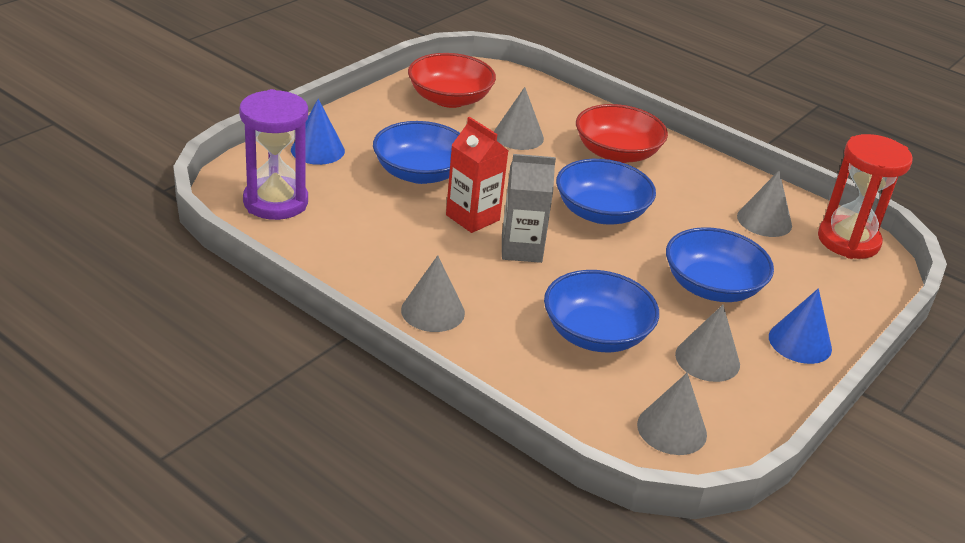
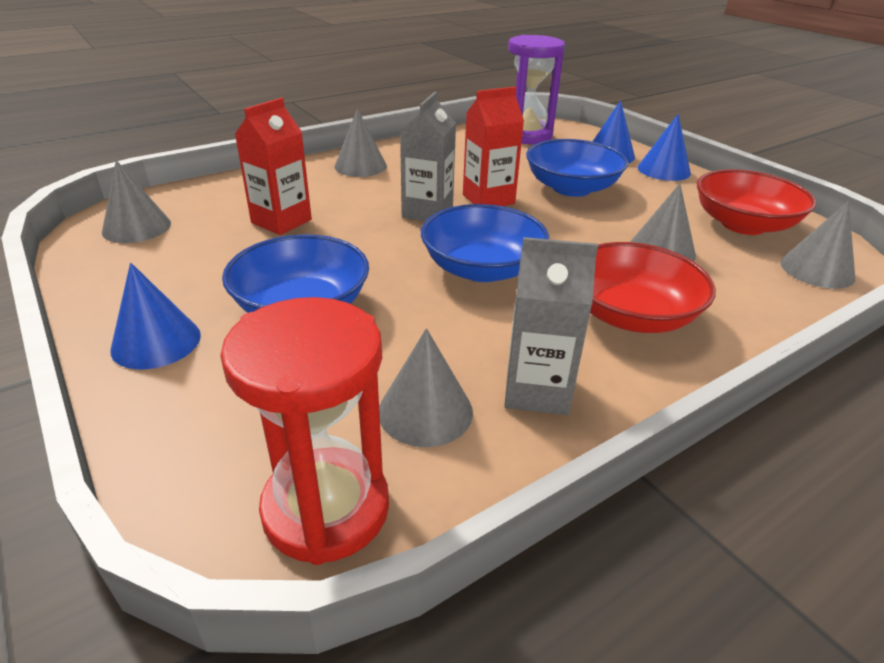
camera: 110 degrees right, 0 degrees up
(347, 123) = (663, 170): none -> blue cone
(596, 334) = (281, 221): blue bowl -> red carton
(707, 359) = (195, 269): grey cone -> grey cone (817, 270)
(717, 186) = (537, 390): none -> grey carton

